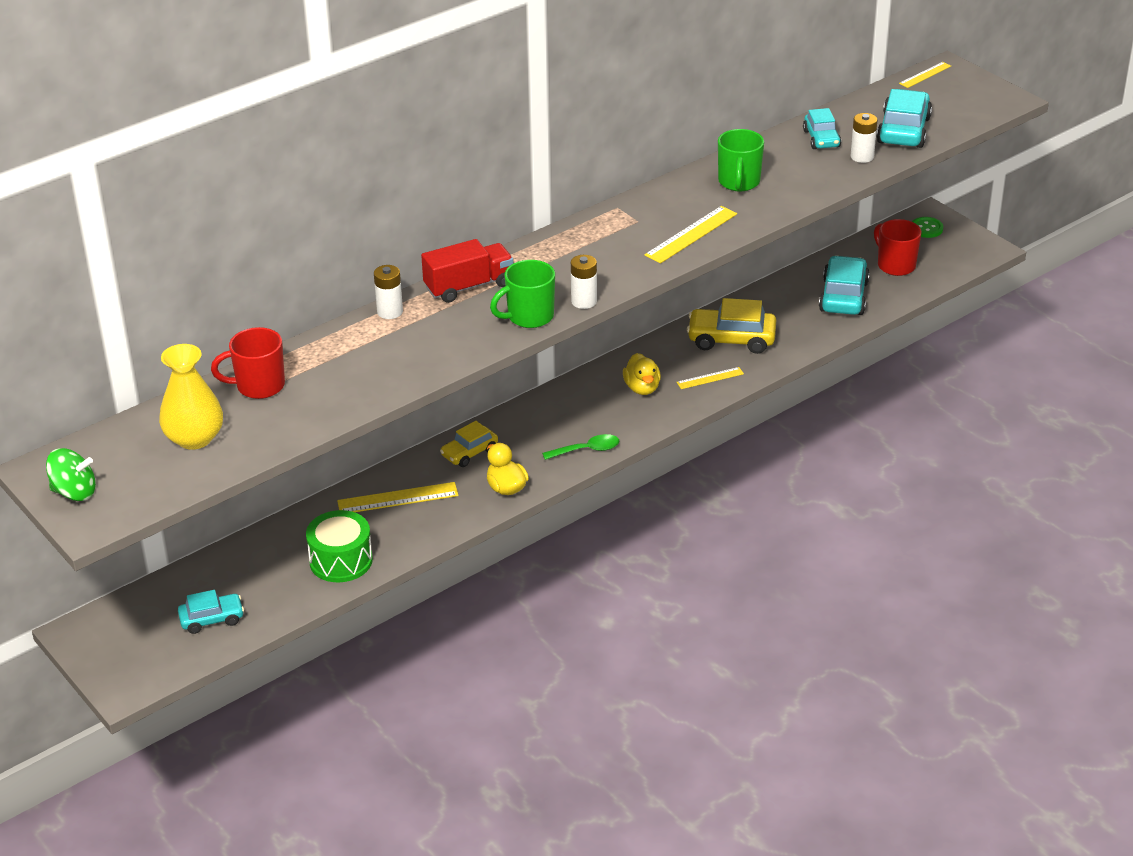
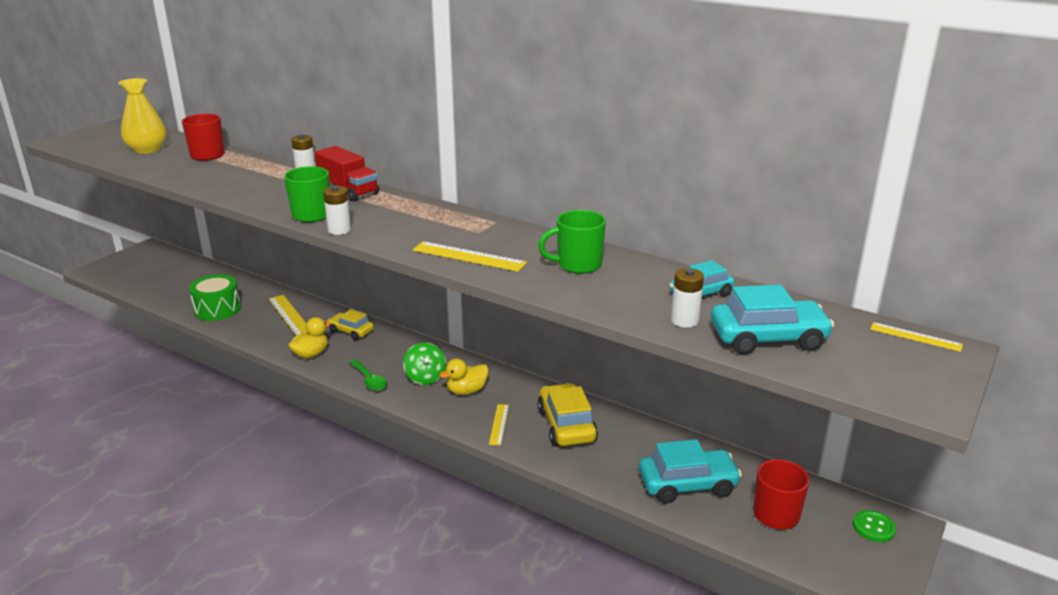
camera: 70 degrees right, 10 degrees down
(74, 492) = (94, 134): green spinning top -> green spinning top (425, 377)
(212, 619) = (157, 281): turquoise car -> none
(710, 378) = (499, 424): yellow ruler -> yellow ruler turned 45 degrees clockwise

